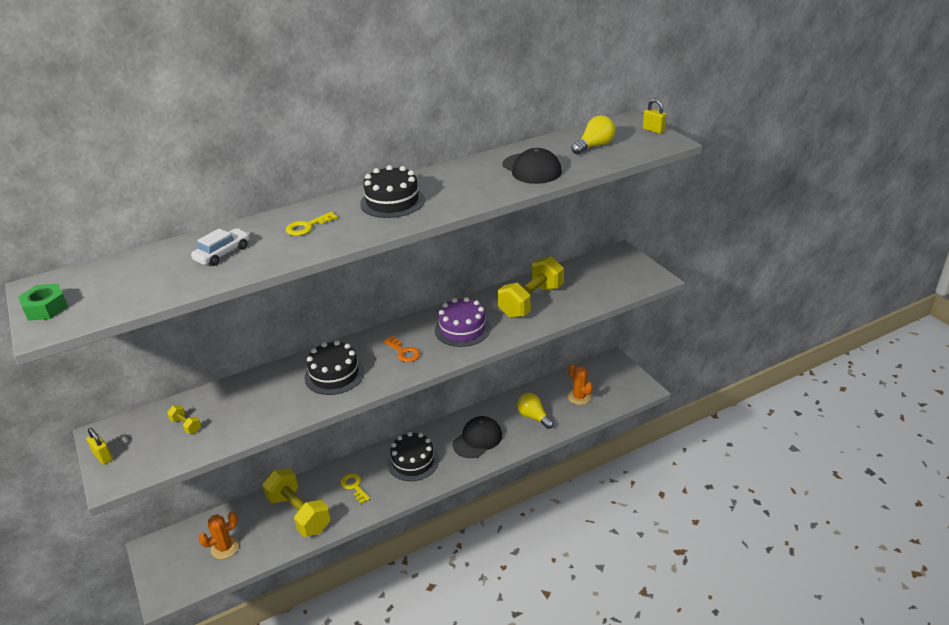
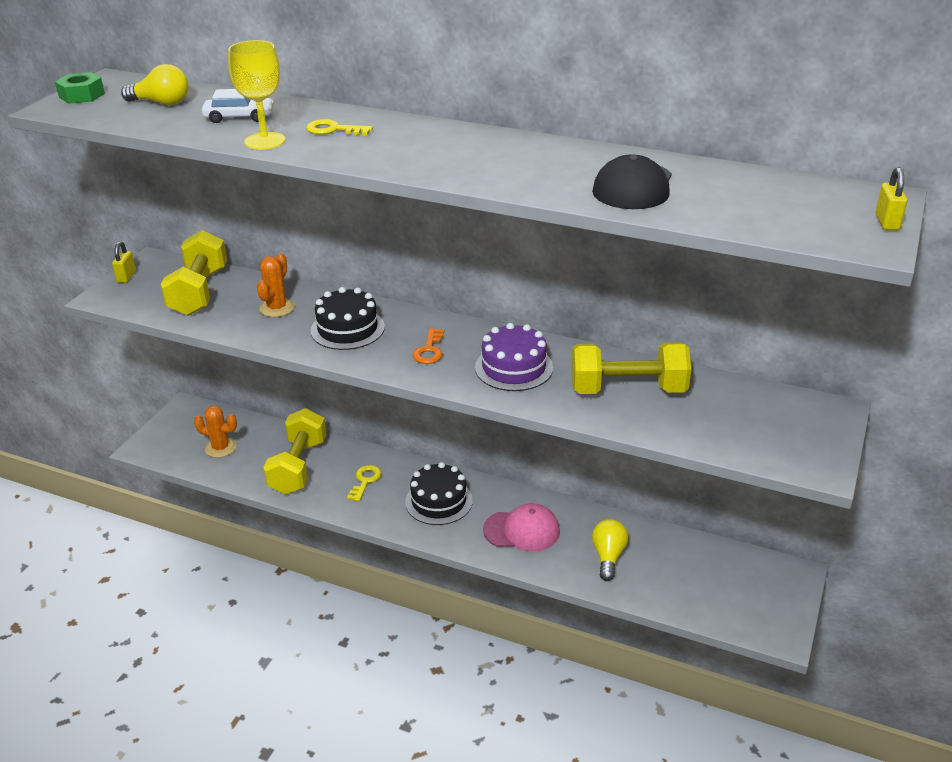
camera: 50 degrees right, 0 degrees up
(186, 425) = (199, 292): yellow dumbbell -> yellow dumbbell, size x2.42
(281, 256) = (265, 141): none -> yellow goblet
(392, 202) = (439, 146): black cake -> none
(477, 439) = (522, 530): black cap -> pink cap
(579, 397) = (689, 578): orange cactus -> orange cactus (277, 308)
(594, 146) = (763, 201): yellow light bulb -> yellow light bulb (161, 103)

